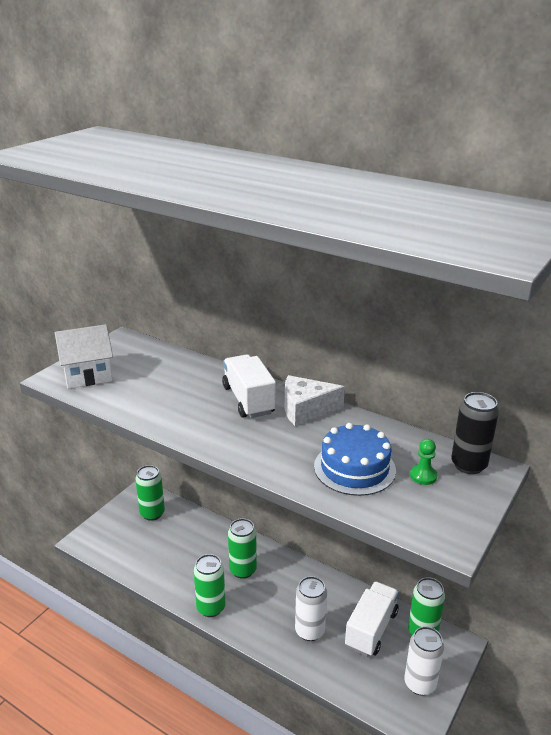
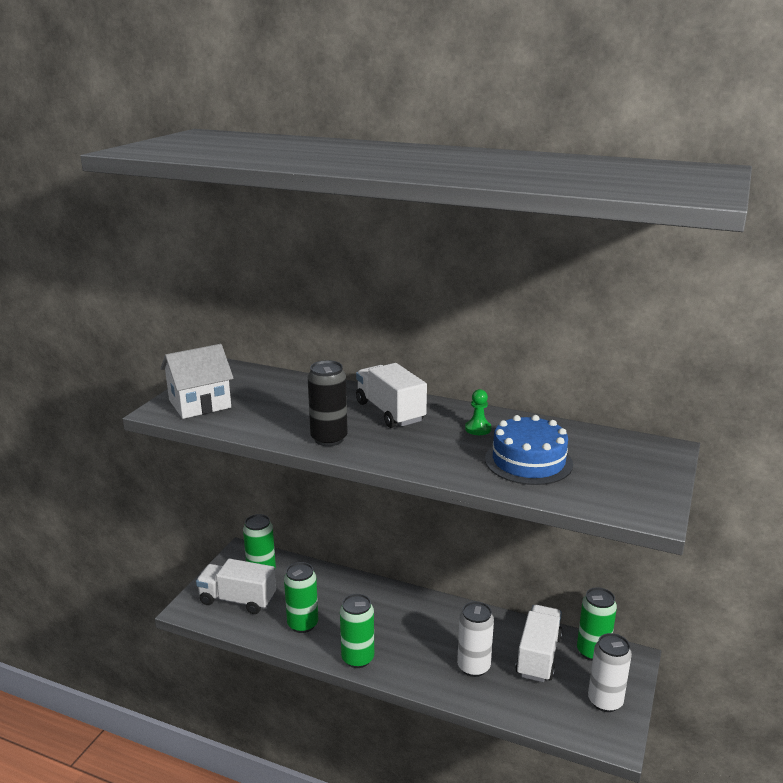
camera: 10 degrees left, 5 degrees down
(125, 537) = (238, 600): none -> white truck
(243, 570) = (382, 616): green can -> green can (302, 624)
(306, 410) = (455, 415): white cheese -> none
(423, 476) = (600, 461): green pawn -> green pawn (478, 429)
(468, 465) = (641, 448): black can -> black can (329, 439)

